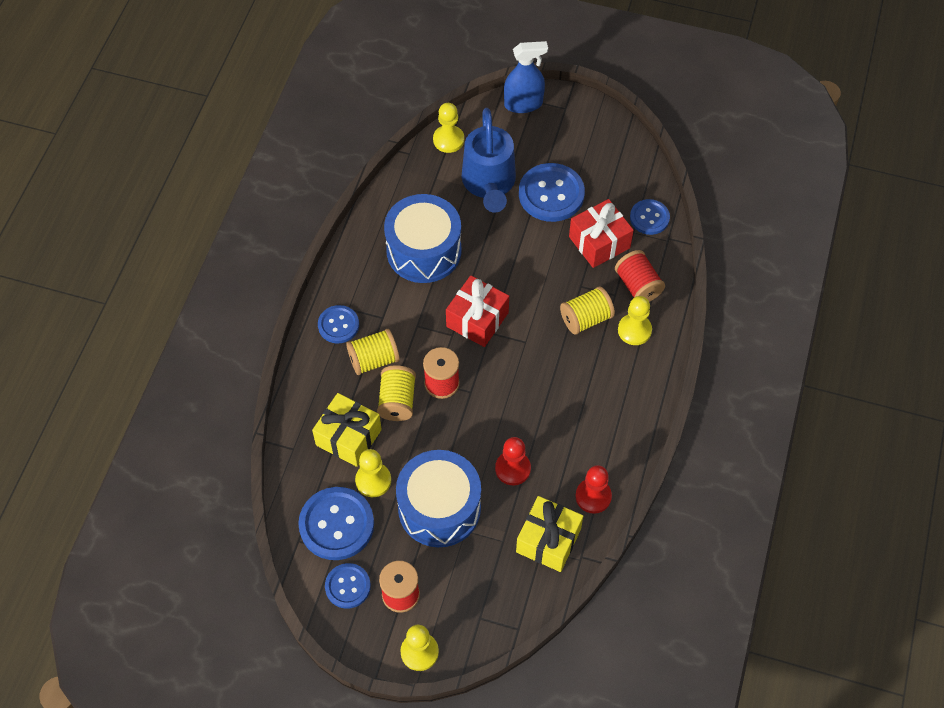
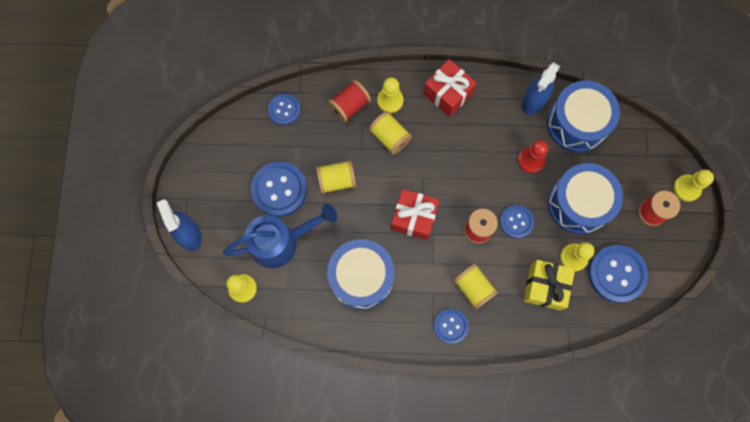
camera: 105 degrees left, 15 degrees up
(348, 586) = (659, 251): blue button -> blue button (516, 222)
(397, 401) = (503, 259): yellow spool -> yellow spool (337, 180)
(548, 540) = (577, 123): yellow gift -> blue drum
(593, 496) = (534, 101): red pawn -> blue spray bottle
(599, 242) = (317, 142): red gift -> red gift (448, 93)

